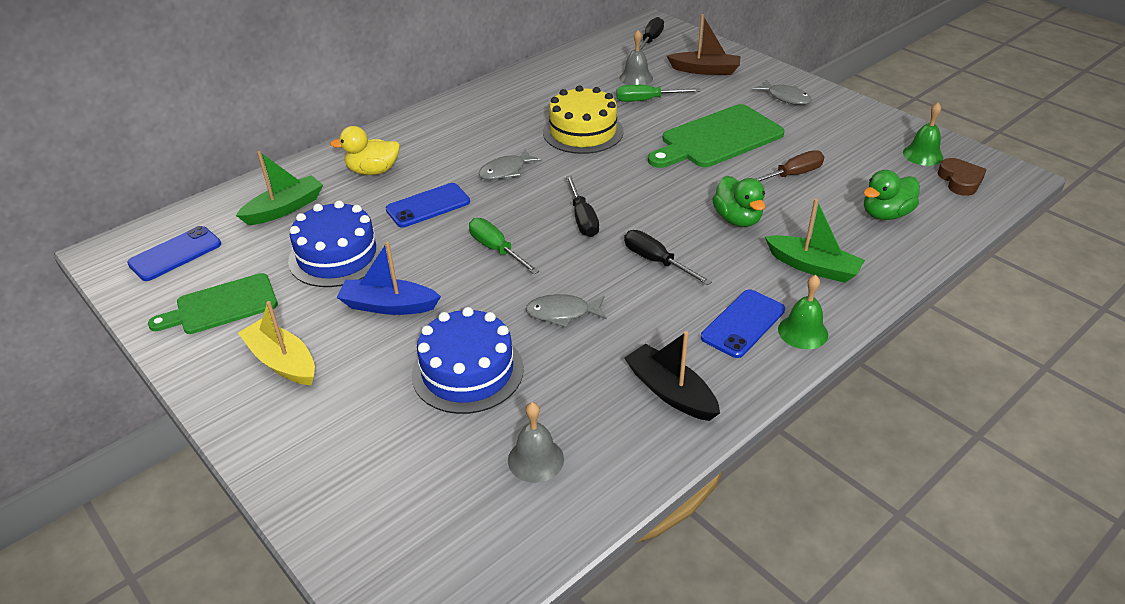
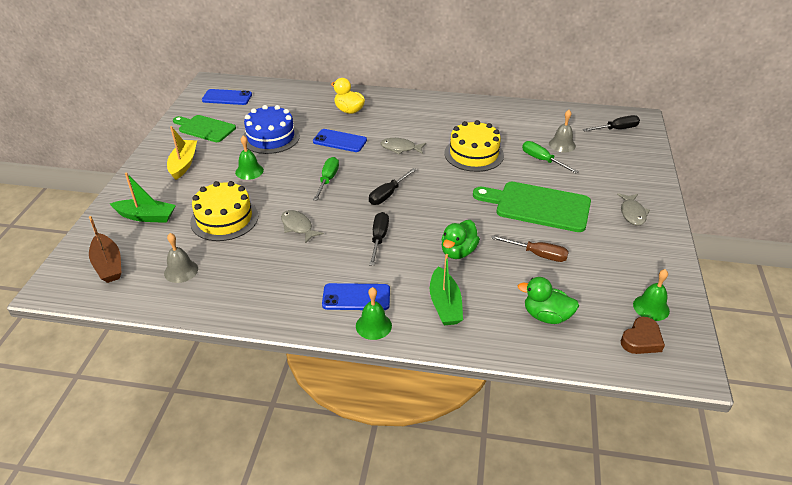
camera: 50 degrees right, 0 degrees up
(285, 208) = (290, 104): green boat -> green boat (146, 216)
(388, 306) = (249, 171): blue boat -> green bell
(467, 371) = (224, 219): blue cake -> yellow cake
(670, 392) = (270, 294): black boat -> none
(705, 70) = (614, 166): brown boat -> brown boat (108, 265)

